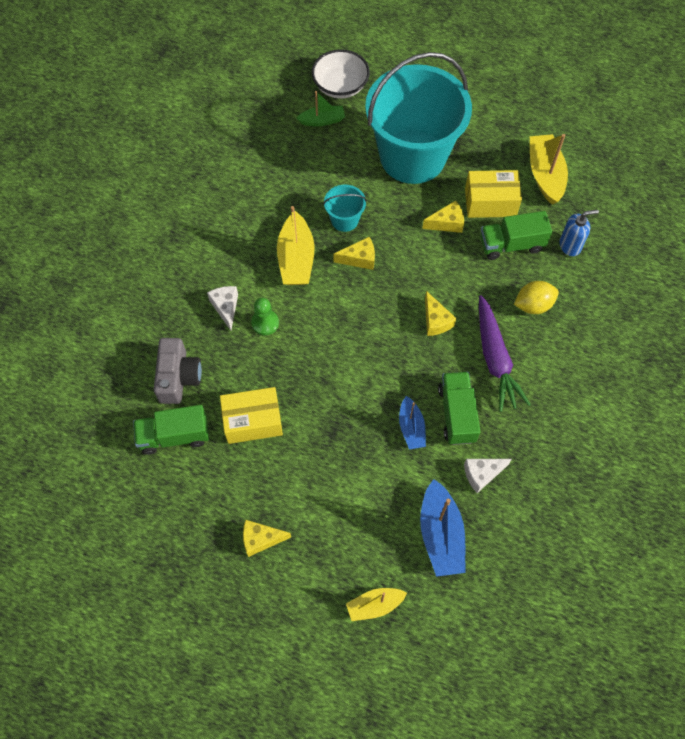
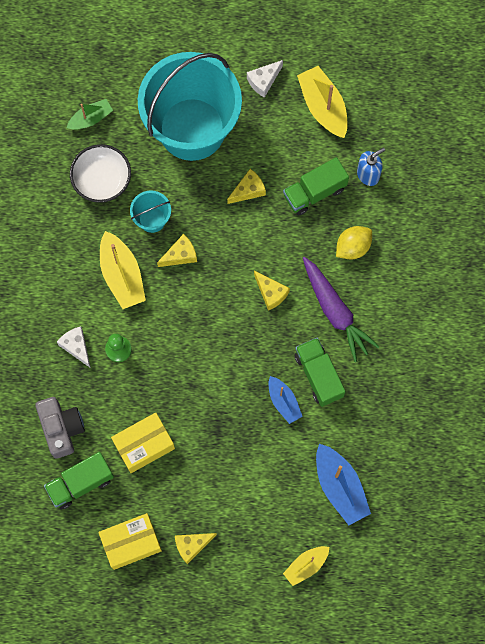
camera: 20 degrees left, 10 degrees up
(340, 86) = (94, 73): white bowl -> white bowl (102, 180)
(482, 474) = (357, 422): white cheese -> white cheese (263, 81)
(490, 202) = (281, 154): yellow box -> yellow box (131, 543)

